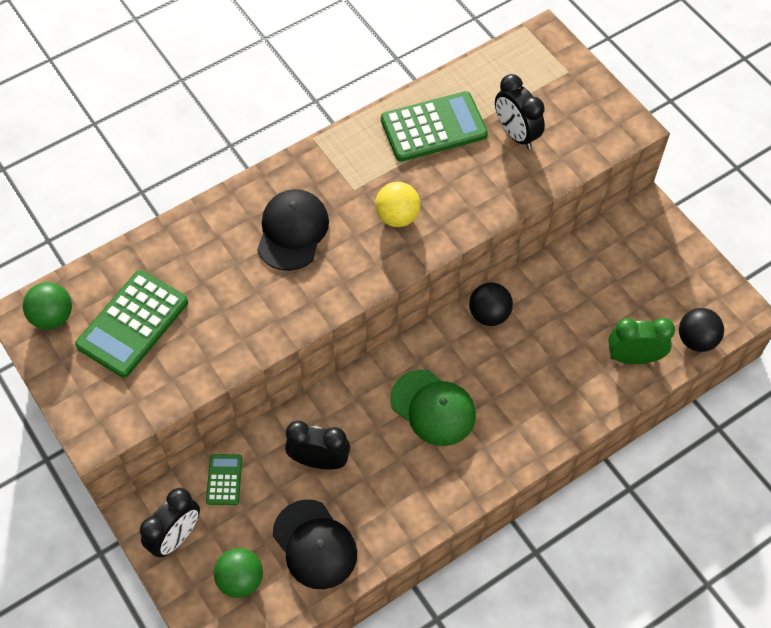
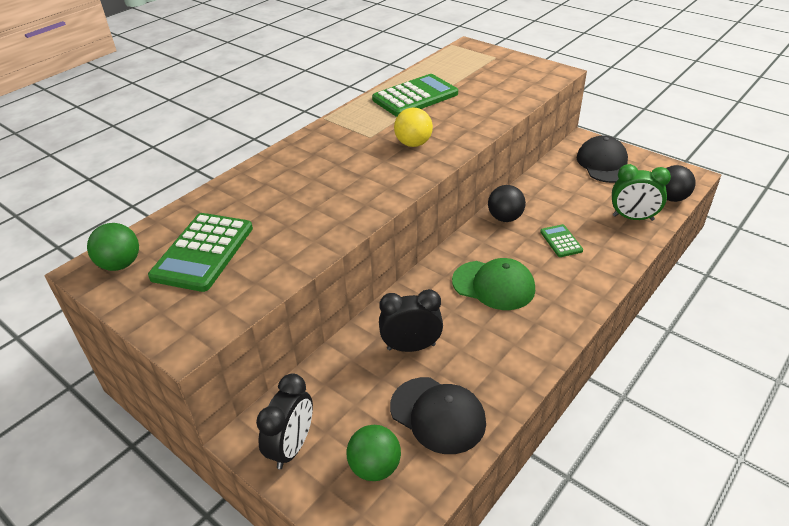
camera: 15 degrees left, 20 degrees down
(224, 480) = (325, 385): green calculator -> green calculator (561, 241)
(292, 231) = (330, 168): black cap -> black cap (604, 164)
(516, 134) = (478, 89): black clock -> none
(633, 357) = (633, 218): green clock -> green clock turned 150 degrees counterclockwise

